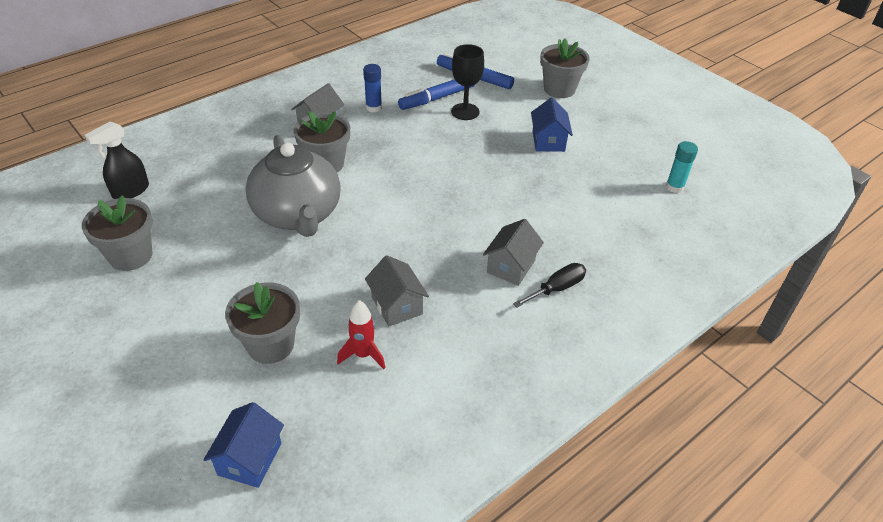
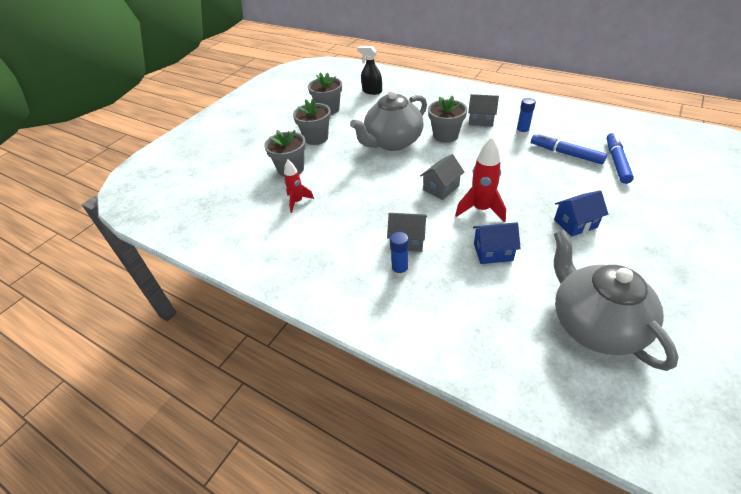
camera: 75 degrees right, 0 degrees up
(250, 459) = (220, 189): blue house -> blue house (493, 252)
(397, 305) = (341, 202): grey house -> grey house (441, 188)
(465, 112) = (564, 171): black goblet -> none
(491, 191) = (481, 210): none -> red rocket
(557, 288) = (400, 270): black screwdriver -> blue glue stick
(559, 89) = (662, 211): grey flower pot -> grey flower pot (316, 138)
(674, 187) = (594, 324): turquoise glue stick -> grey teapot

